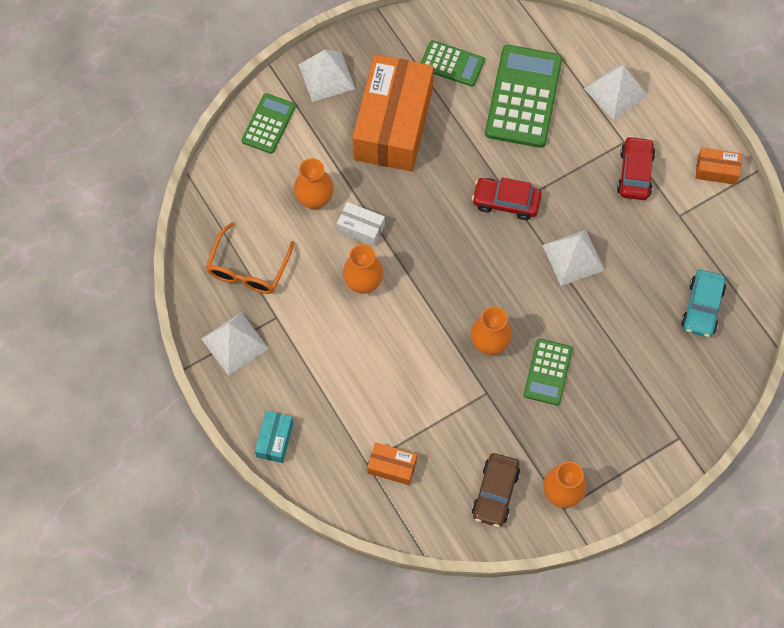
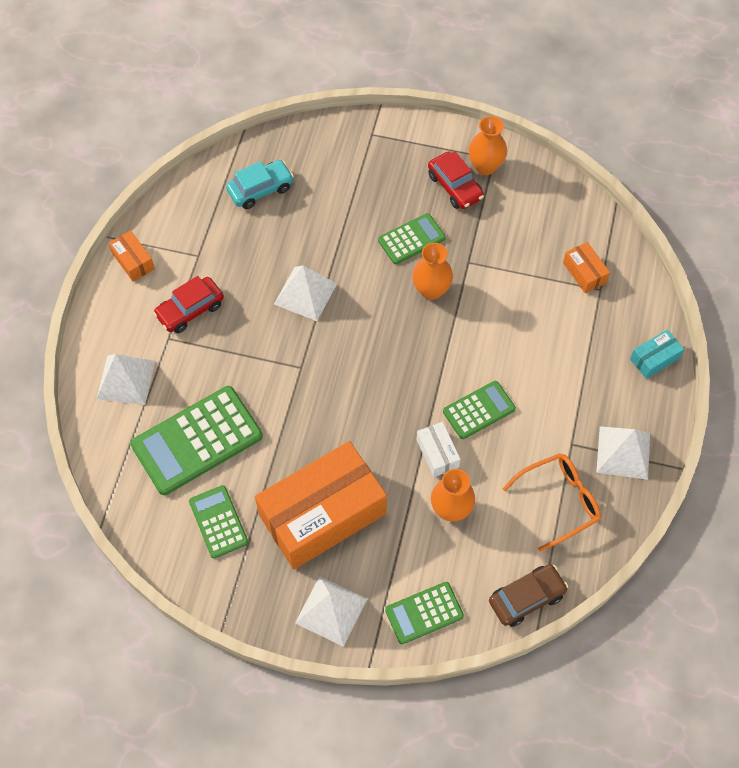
camera: 135 degrees left, 5 degrees down
(363, 283) = (479, 410): orange vase -> green calculator
(495, 493) = (529, 201): brown car -> brown car (526, 598)
(506, 202) = (306, 374): red car -> red car (455, 186)

